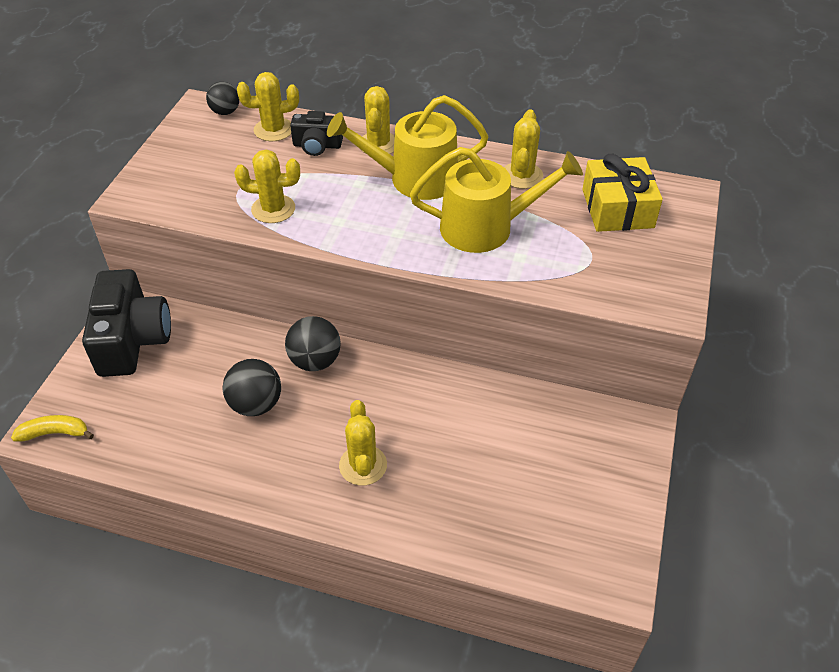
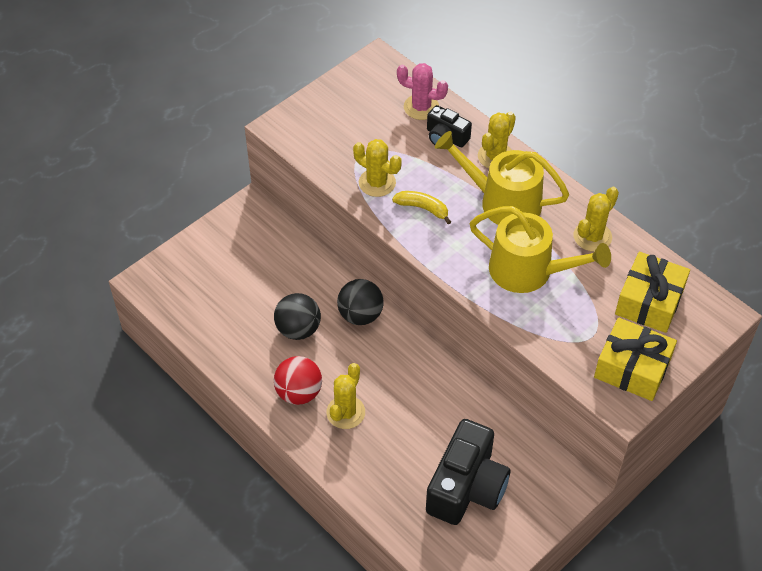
camera: 30 degrees right, 5 degrees up
(55, 433) = (154, 286): yellow banana -> yellow banana (423, 208)
(132, 340) = (240, 236): black camera -> black camera (466, 487)
(225, 112) = (393, 73): black ball -> none
(273, 130) = (421, 107): yellow cactus -> pink cactus
(297, 469) = (299, 393): none -> red ball
(651, 271) = (632, 368): none -> yellow gift

